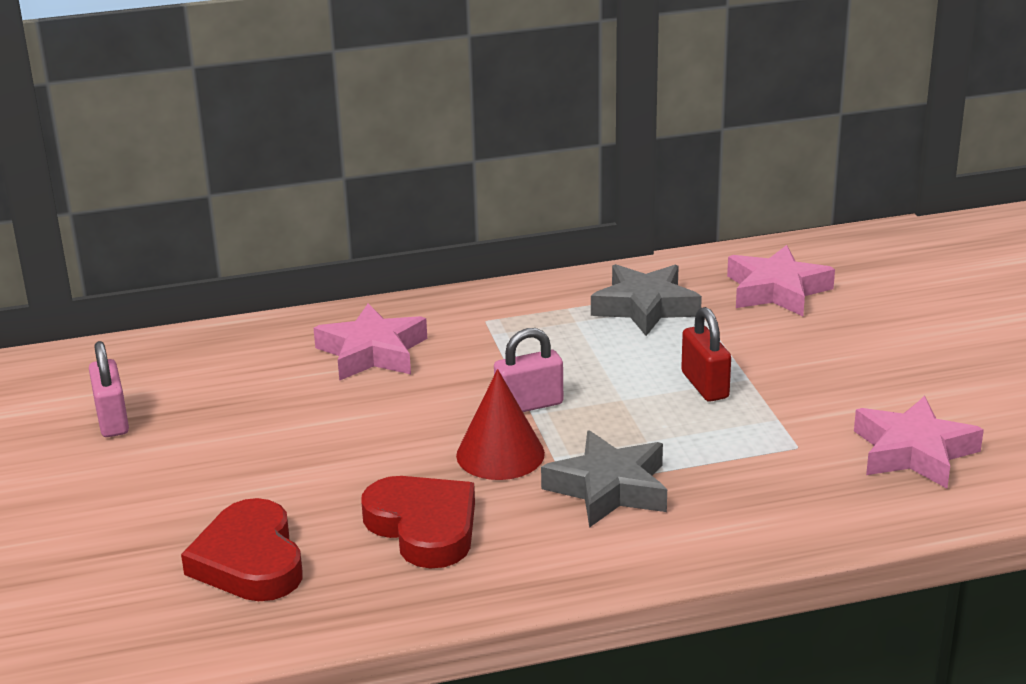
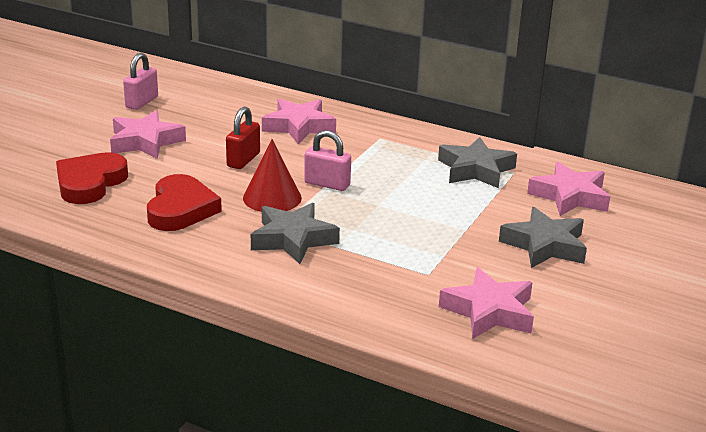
camera: 40 degrees right, 0 degrees up
(219, 469) = (145, 142): none -> pink star
(705, 385) = (434, 220): red padlock -> red padlock (243, 160)
(842, 355) = (544, 245): none -> grey star

